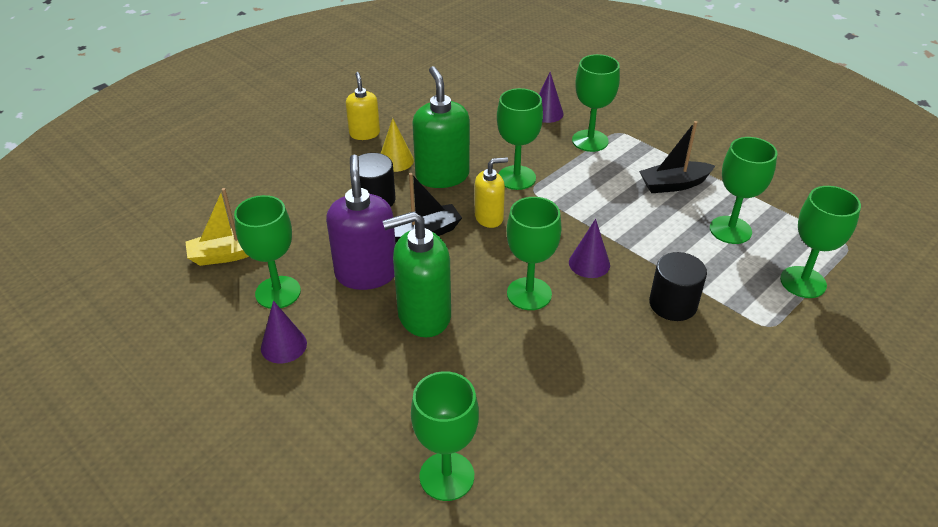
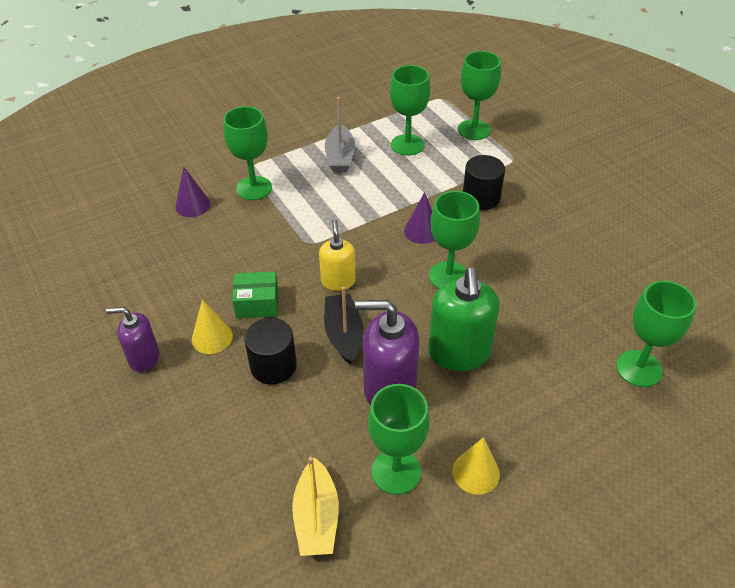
camera: 75 degrees left, 5 degrees up
(283, 345) = (476, 472): purple cone -> yellow cone
(364, 133) = (144, 358): yellow soap dispenser -> purple soap dispenser
(442, 176) = (257, 303): green soap dispenser -> green box
(516, 178) = (286, 249): green goblet -> none
(673, 184) = (340, 157): black boat -> grey boat

